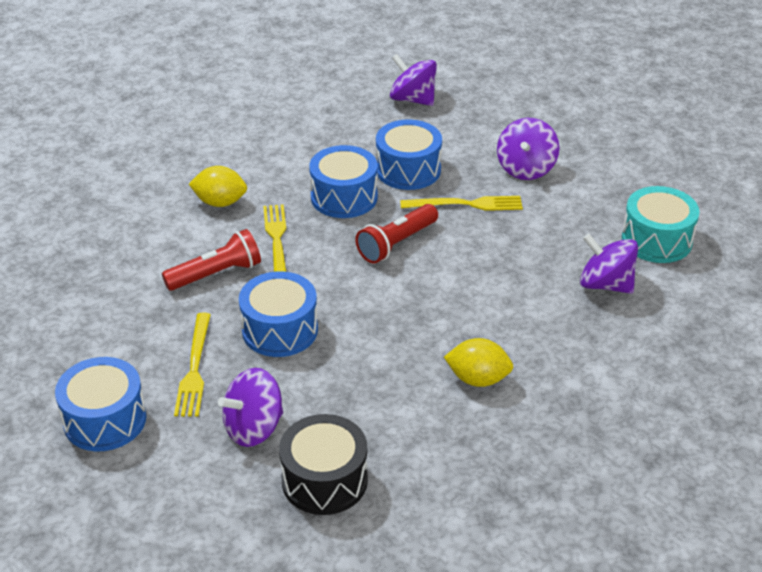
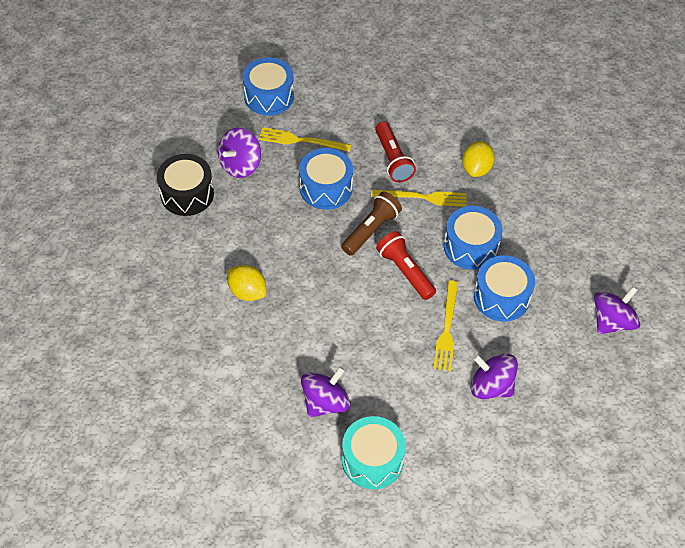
camera: 100 degrees right, 15 degrees up
(254, 428) = (240, 165): purple spinning top -> purple spinning top turned 120 degrees counterclockwise
(341, 279) = (371, 230): none -> brown flashlight
(478, 379) = (247, 292): yellow lemon -> yellow lemon turned 75 degrees counterclockwise

